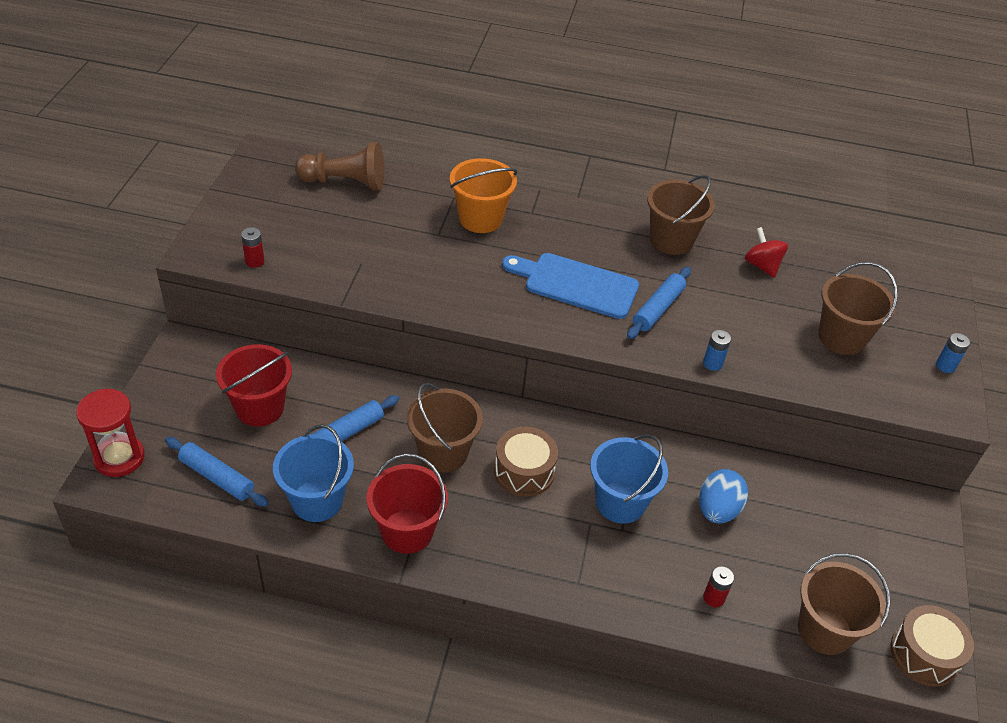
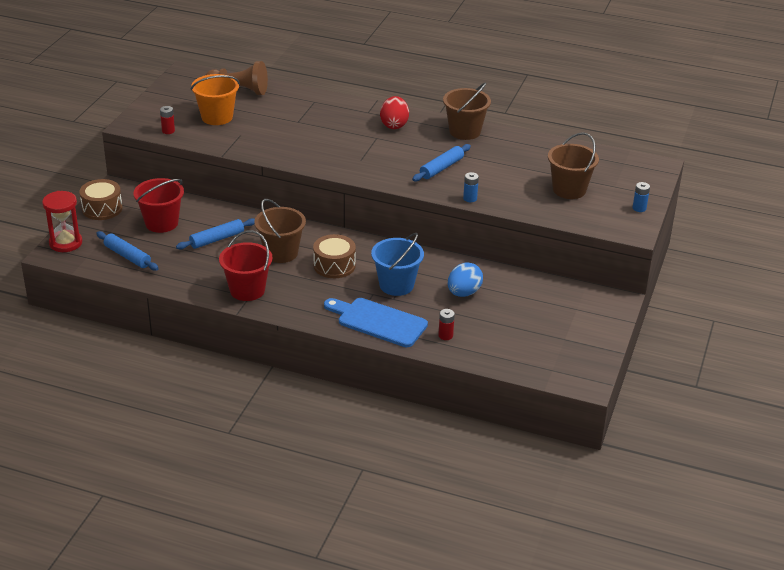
camera: 10 degrees right, 10 degrees down
(317, 500) = (191, 271): blue bucket -> none
(480, 219) = (330, 114): orange bucket -> orange bucket (217, 117)
(573, 233) = (394, 125): none -> red egg
(576, 285) = (387, 153): blue cutting board -> blue cutting board (378, 322)
(762, 265) = (526, 148): red spinning top -> none
(824, 630) = (517, 356): brown bucket -> none
(924, 654) = (582, 372): brown drum -> brown drum (102, 208)

